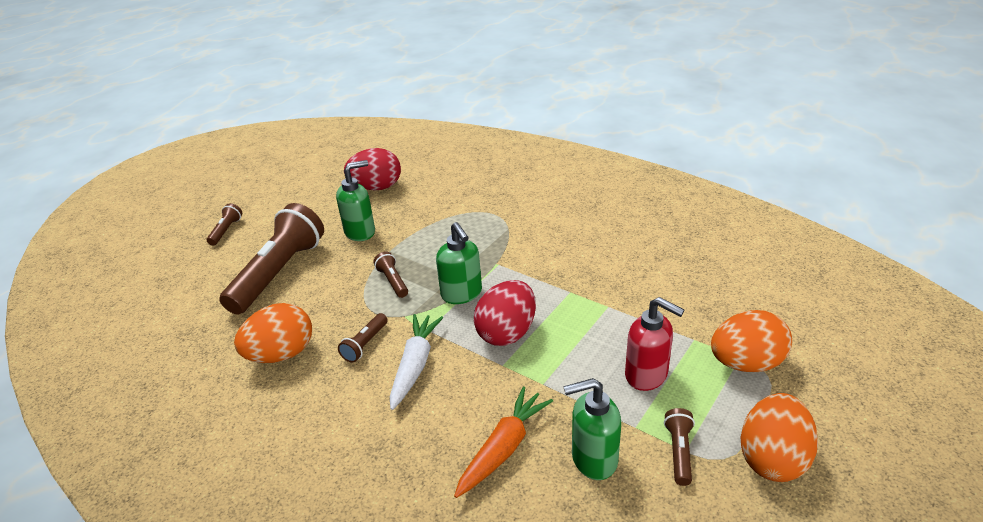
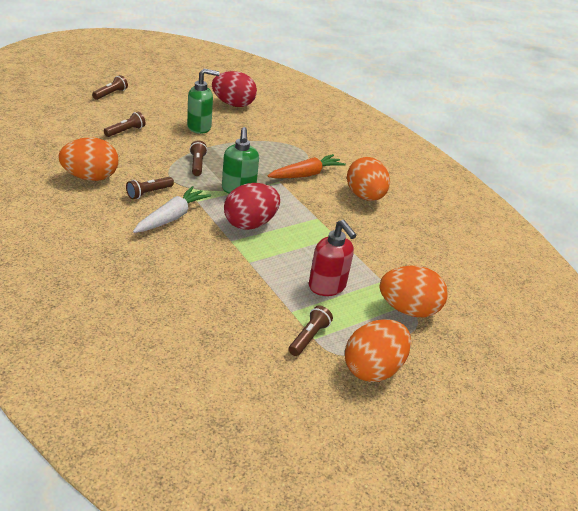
camera: 15 degrees right, 0 degrees up
(279, 273) = (126, 131): brown flashlight -> brown flashlight, size x0.43
(504, 448) = (191, 285): orange carrot -> orange carrot (306, 174)
(593, 459) = (246, 316): green soap dispenser -> none
(597, 243) = (365, 197): none -> orange egg

